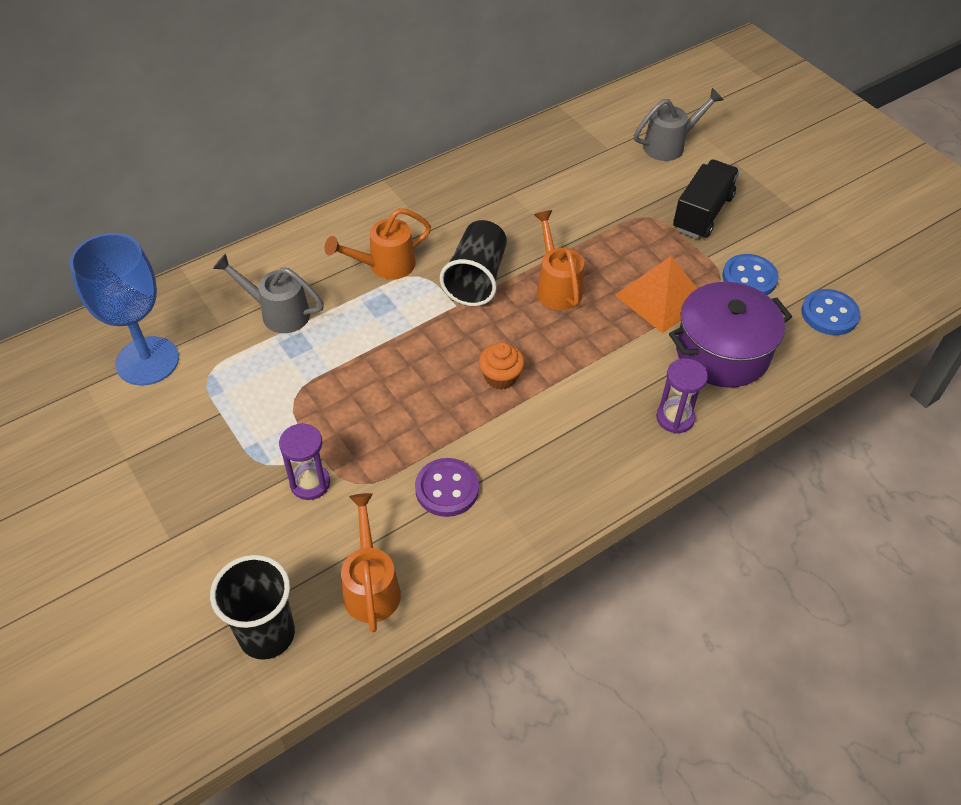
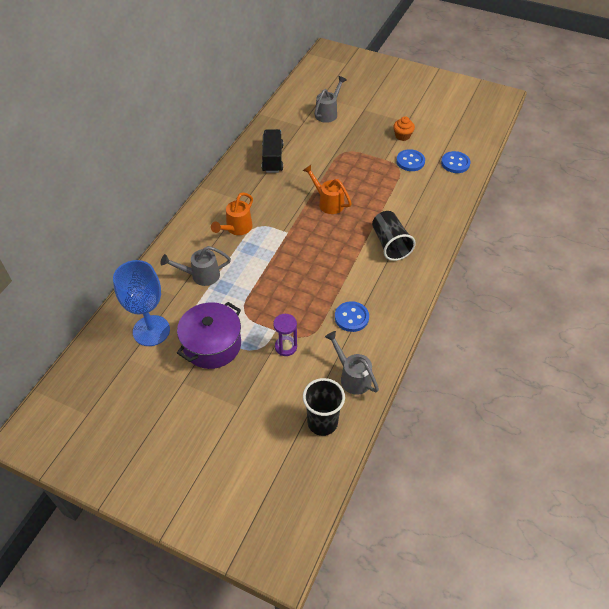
camera: 30 degrees left, 0 degrees up
(371, 586) = (352, 377): orange watering can -> grey watering can
(447, 489) = (351, 317): purple button -> blue button
(476, 278) = (287, 215): black cup -> black cup (390, 244)
(501, 377) = (335, 256): orange cupcake -> orange cupcake (402, 136)
(661, 298) = (379, 187): orange pyramid -> none
(675, 418) = (425, 238): purple hourglass -> none
(702, 213) = (367, 140): black truck -> black truck (272, 159)
(722, 352) = (423, 200): purple pot -> purple pot (212, 345)

